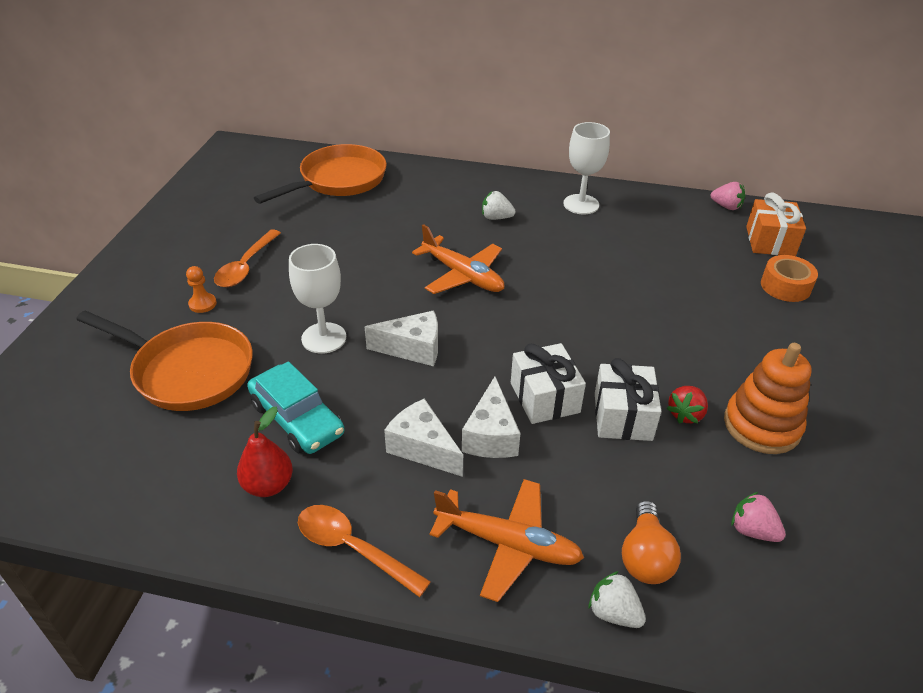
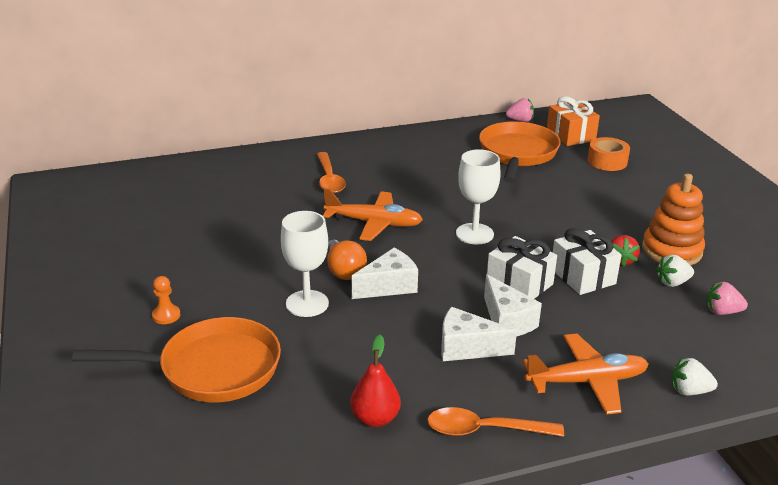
camera: 30 degrees left, 10 degrees down
(246, 266) = (174, 274): orange spoon -> orange spoon (329, 179)
(297, 419) = (348, 366): turquoise car -> none
(338, 180) = (187, 184): orange pan -> orange pan (517, 154)
(496, 218) = (357, 174): white strawberry -> white strawberry (672, 283)
(581, 204) = (414, 147): white goblet -> white goblet (474, 234)
(645, 557) = (677, 352): orange light bulb -> orange light bulb (344, 271)

